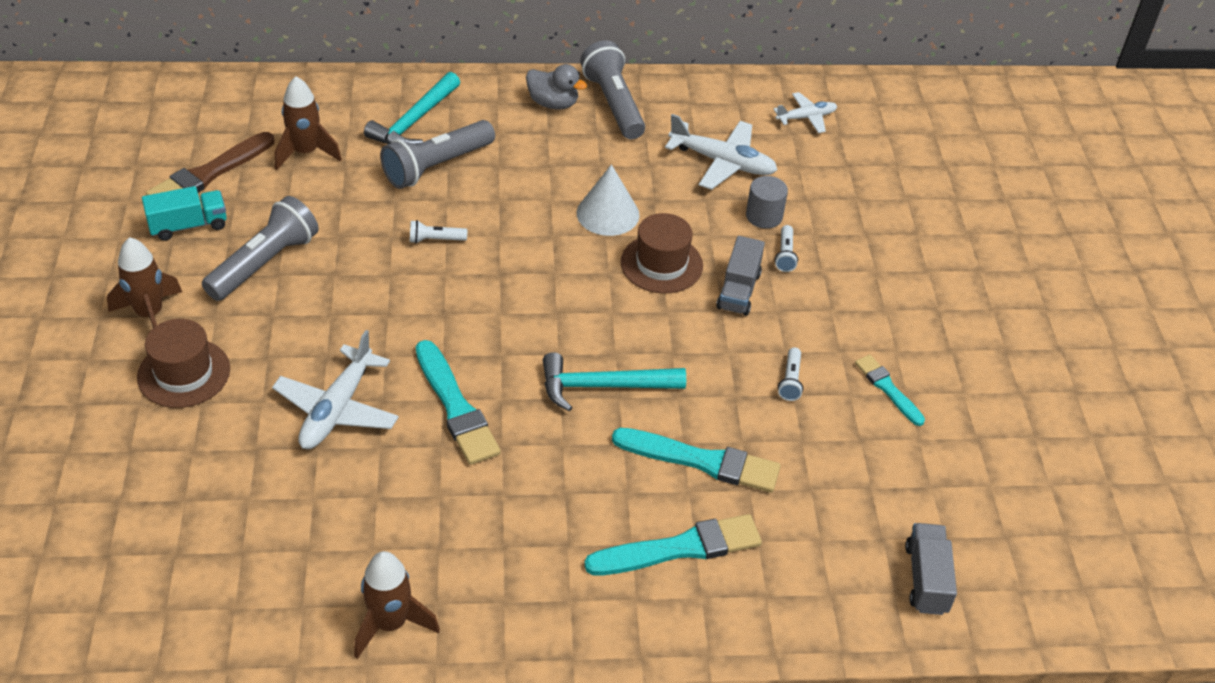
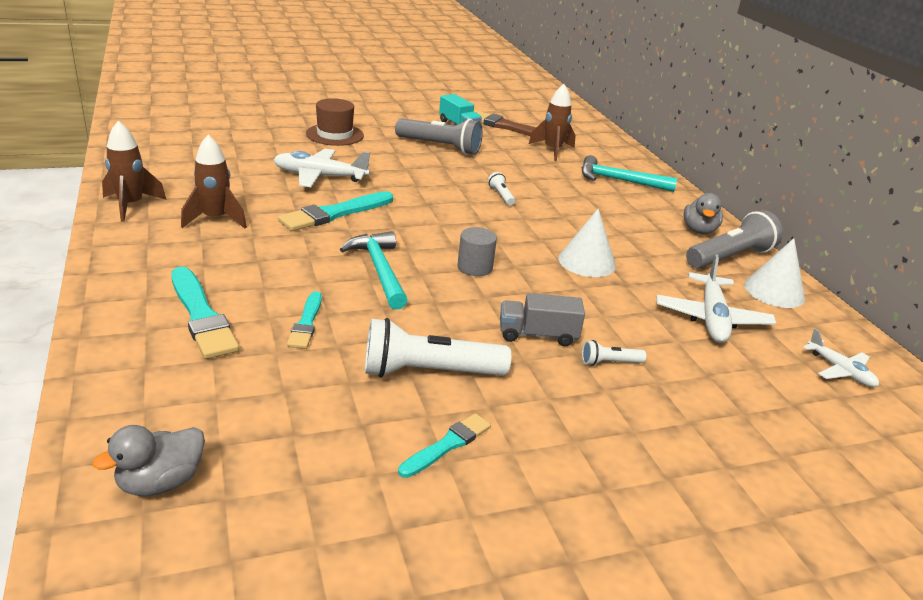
camera: 75 degrees right, 15 degrees down
(150, 314) = (378, 123): brown rocket -> brown rocket (215, 219)
(437, 166) = (579, 191): grey flashlight -> none
(661, 264) = (543, 291): brown hat -> none
(681, 101) = (774, 291): none -> white cone
(701, 461) = (306, 323): turquoise brush -> turquoise brush, size x0.60
(764, 216) = (656, 347): grey cylinder -> grey cylinder (475, 267)
(790, 381) = (429, 372): white flashlight -> white flashlight, size x2.16
(926, 579) = (161, 482): grey truck -> grey duck

